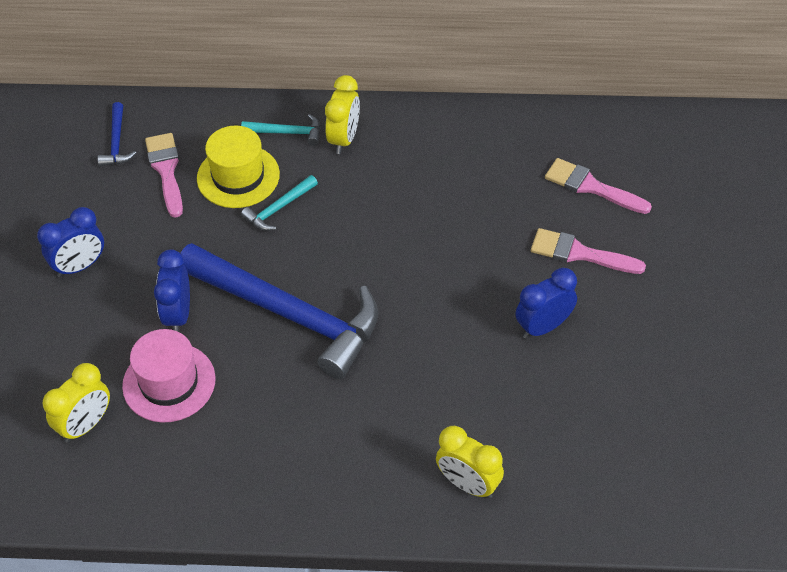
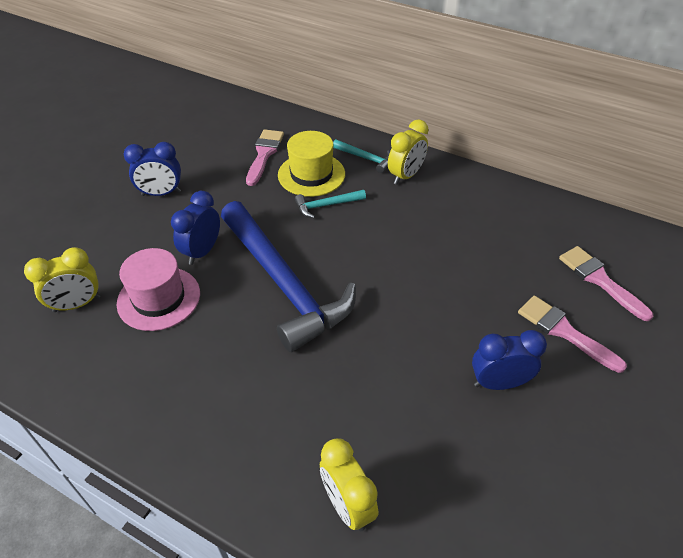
camera: 25 degrees right, 5 degrees down
(116, 143) = (244, 127): blue hammer -> none

